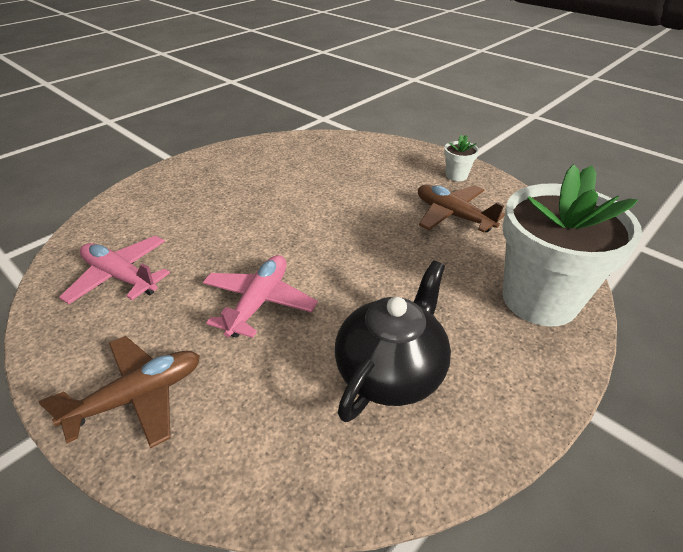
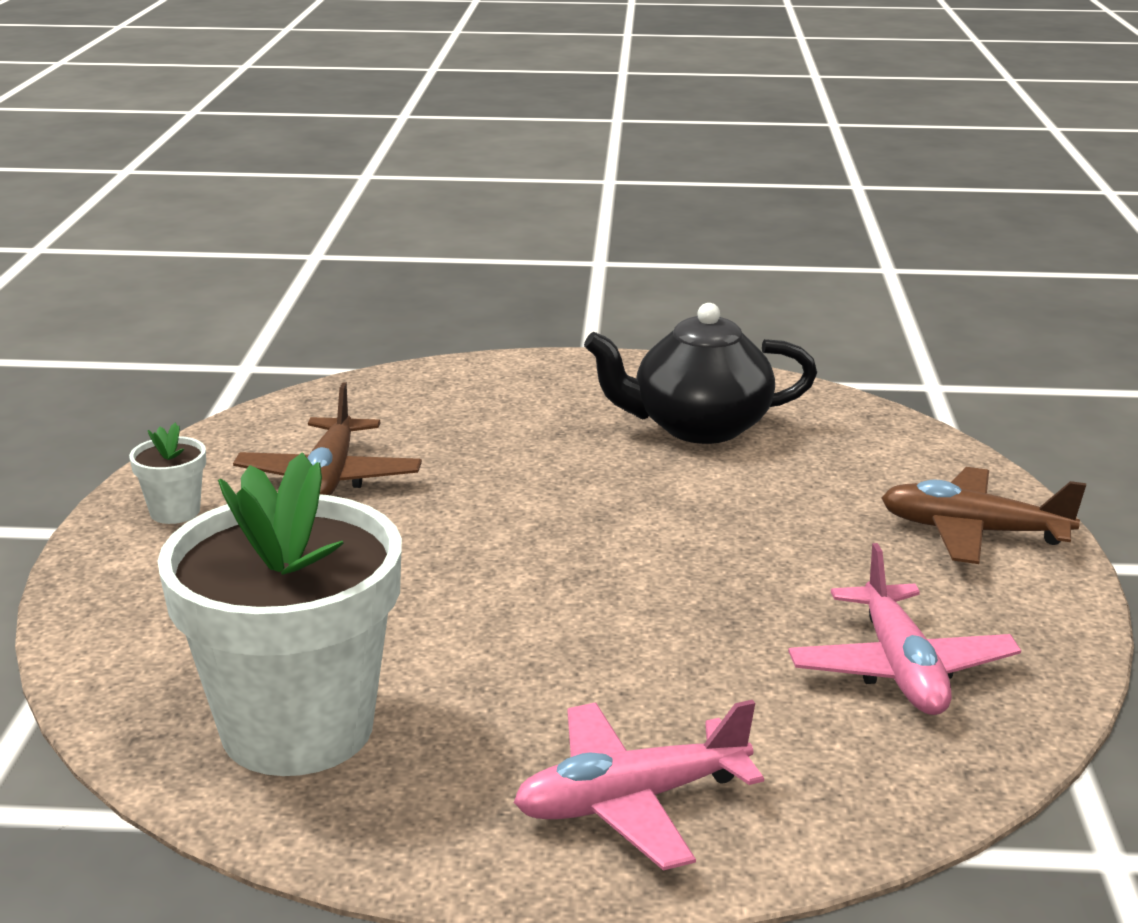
camera: 130 degrees left, 15 degrees down
(259, 302) = (742, 535): pink plane -> pink plane (631, 801)
(539, 299) = (459, 389): white flower pot -> white flower pot (297, 728)

